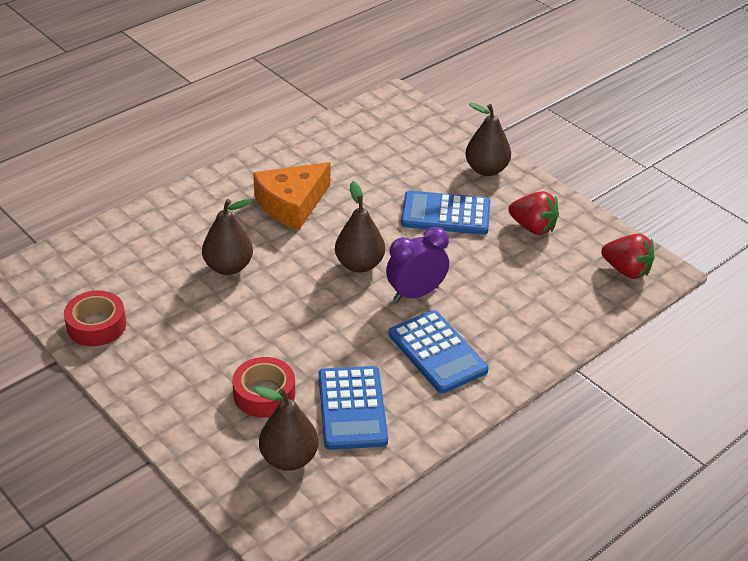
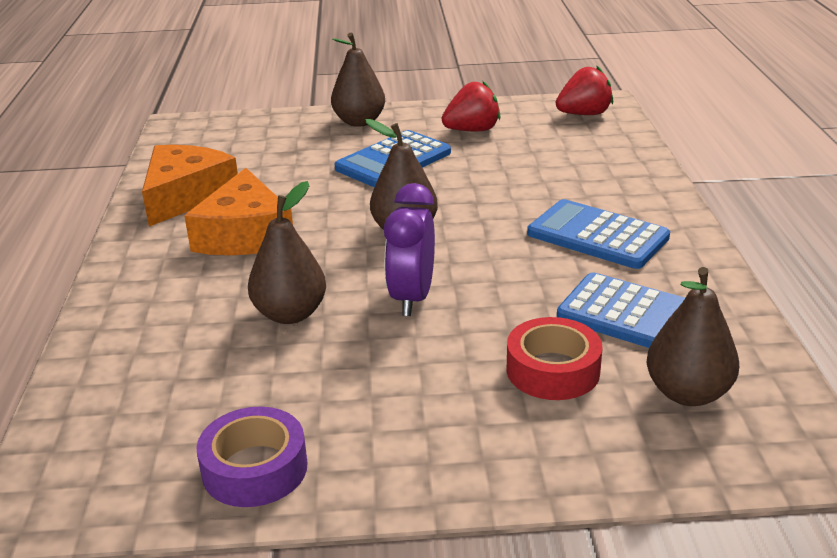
camera: 50 degrees left, 10 degrees down
(96, 325) = (255, 469): red tape -> purple tape
(311, 156) = (186, 196): none -> orange cheese
(415, 294) = (492, 216): purple clock -> purple clock (412, 298)
(437, 352) = (597, 236): blue calculator -> blue calculator turned 150 degrees counterclockwise

